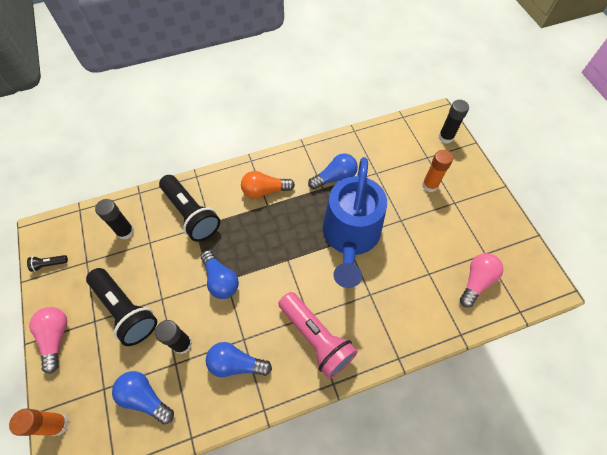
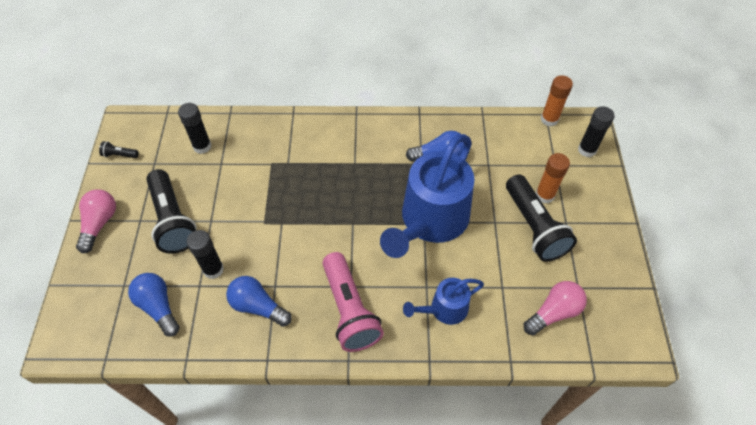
camera: 20 degrees right, 5 degrees down
(58, 424) = (71, 302): orange glue stick -> orange glue stick (549, 119)
(191, 214) = (273, 148): black flashlight -> black flashlight (534, 227)
(220, 280) = (276, 221): blue light bulb -> none
(265, 191) = (358, 148): orange light bulb -> none
(392, 309) = (444, 309): none -> blue watering can

